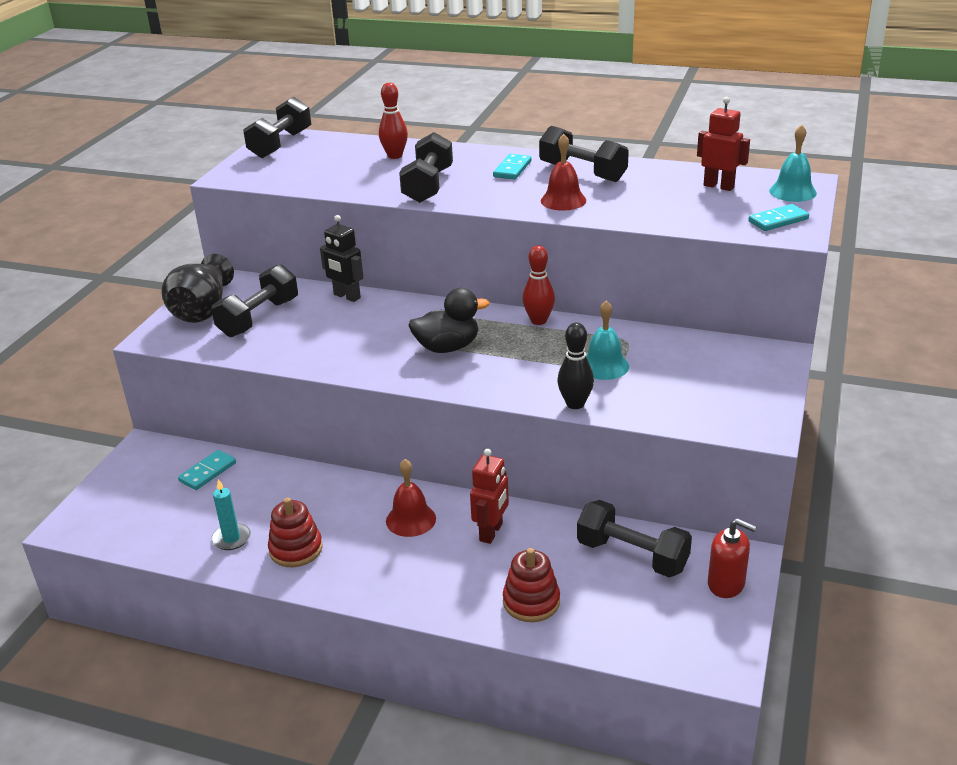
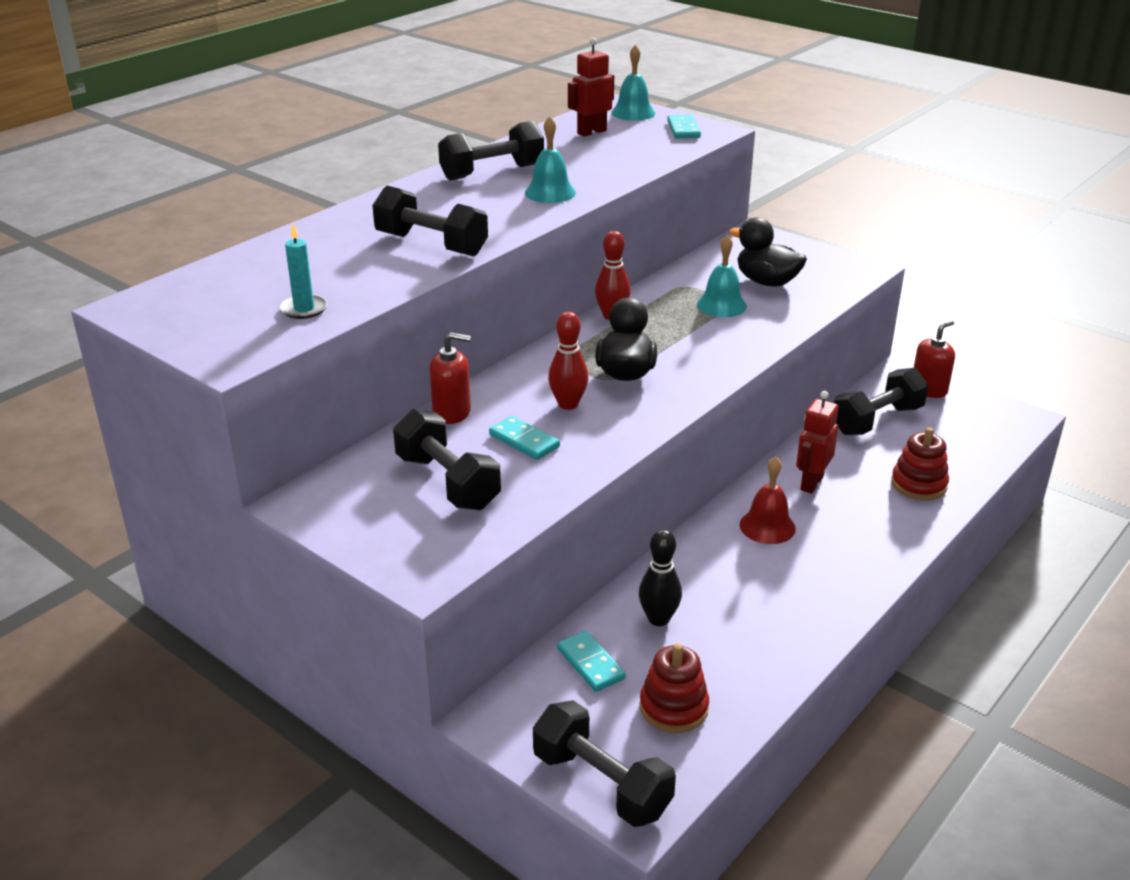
camera: 70 degrees left, 0 degrees up
(203, 309) = (380, 524): black vase -> none
(231, 538) = (738, 660): turquoise candle -> turquoise candle (304, 309)
(280, 144) = (165, 310): black dumbbell -> black dumbbell (601, 784)
(296, 549) = (781, 613): red stacking toy -> red stacking toy (673, 707)
(346, 296) = (452, 412): black robot -> red soap dispenser
(395, 156) = (316, 248): red bowling pin -> red bowling pin (568, 404)
(491, 532) = (811, 483): red robot -> red robot turned 105 degrees counterclockwise
(512, 169) = (441, 199): turquoise domino -> turquoise domino (524, 441)
(563, 200) = (550, 192): red bell -> turquoise bell
(575, 404) = (778, 332): black bowling pin -> black bowling pin (658, 619)
(675, 380) = (766, 282): none -> black duck

